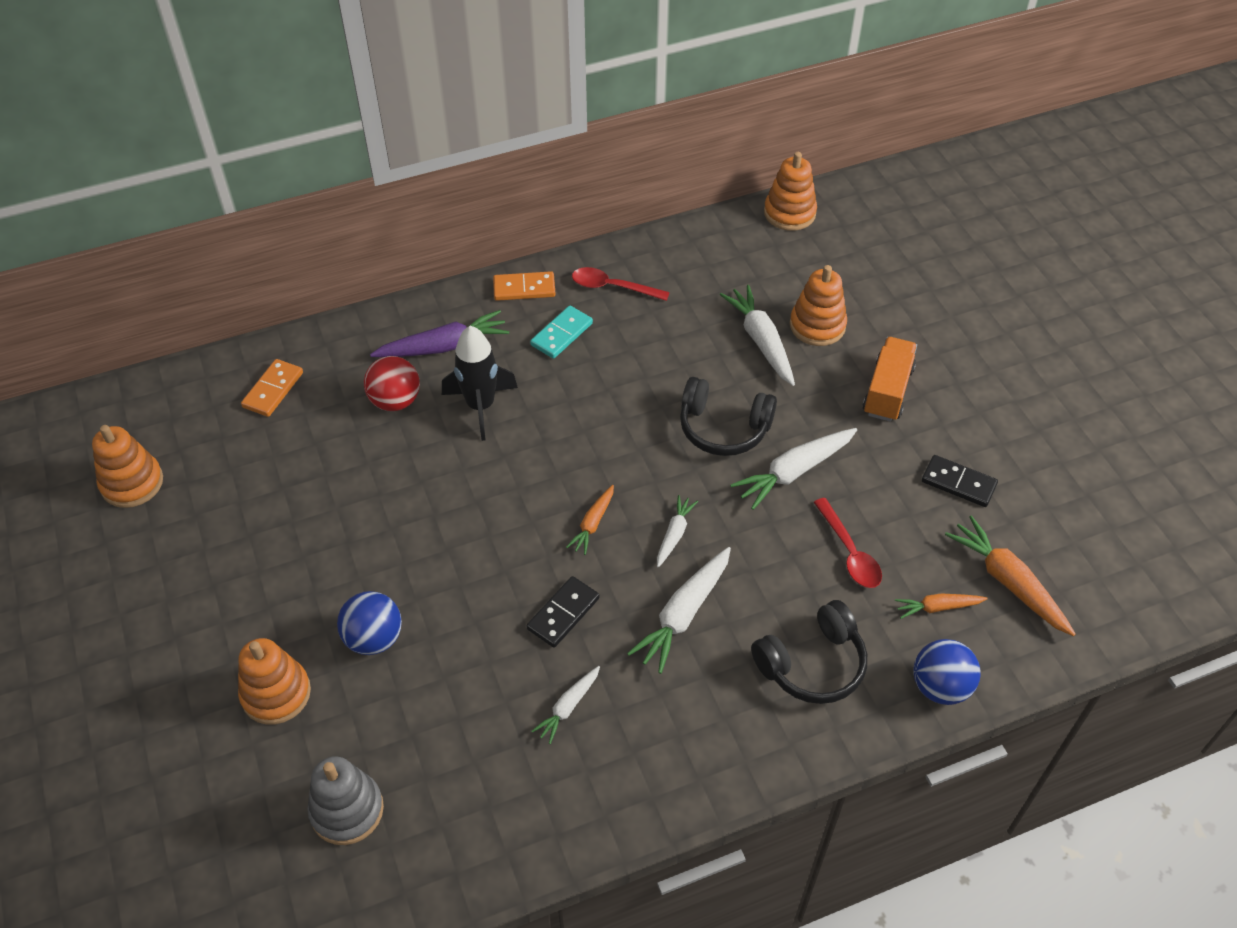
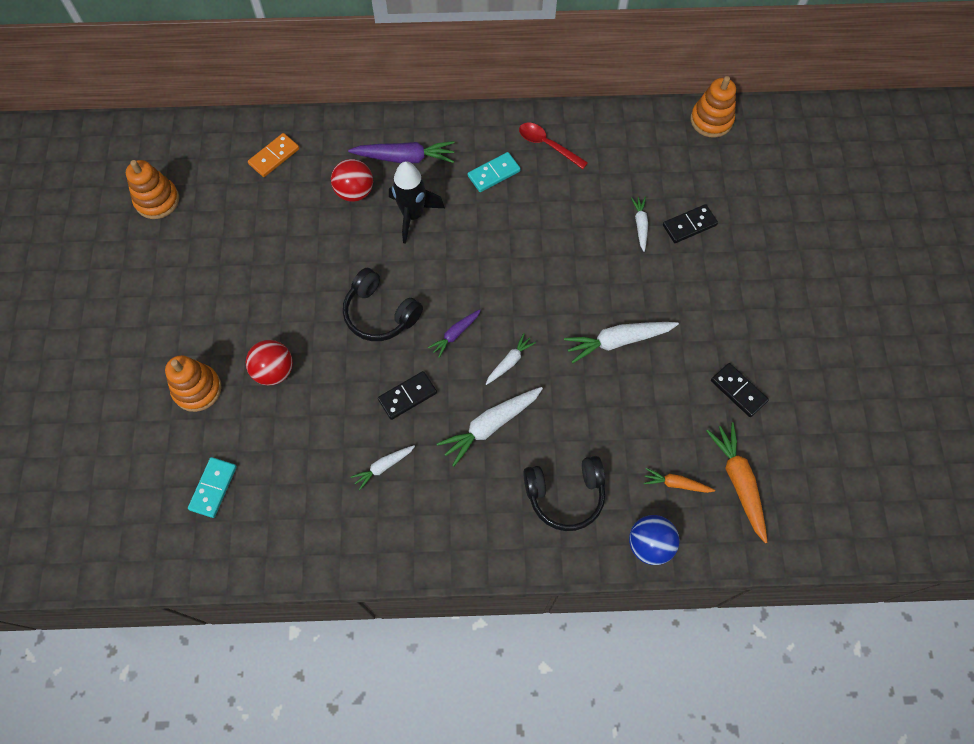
camera: 20 degrees right, 15 degrees up
(347, 810) = (213, 488): grey stacking toy -> turquoise domino
(374, 638) = (274, 371): blue ball -> red ball
(524, 288) = (481, 127): orange domino -> none
(593, 523) = (455, 334): orange carrot -> purple carrot
(723, 428) = (581, 288): black headphones -> black headphones (380, 313)
(761, 341) = (640, 225): white carrot -> white carrot, size x0.58
(817, 326) = (689, 225): orange stacking toy -> black domino
(850, 553) = (630, 419): red spoon -> none
(887, 391) = (719, 297): orange truck -> none

